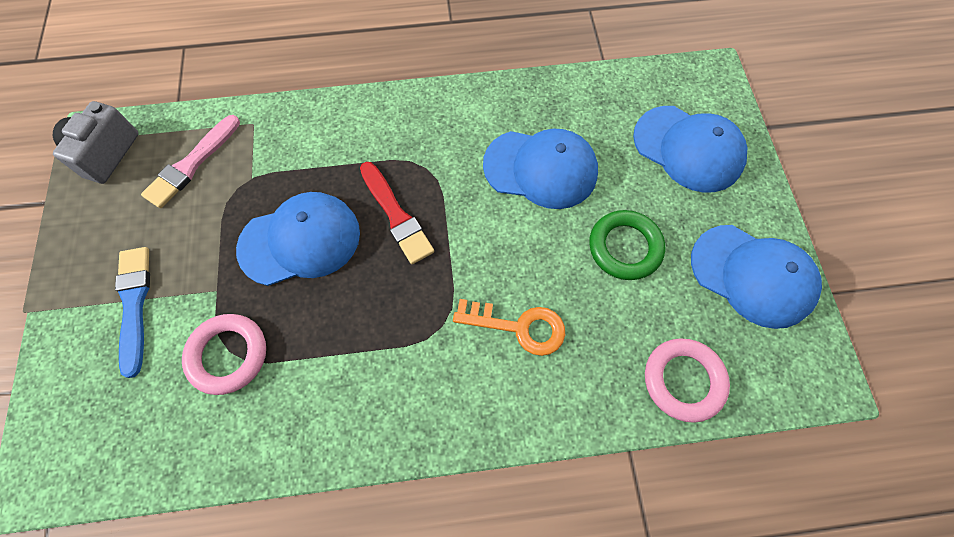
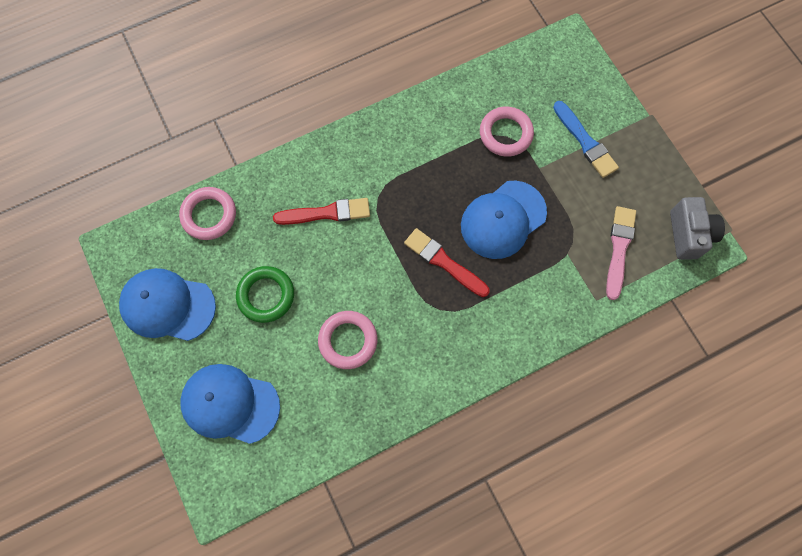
camera: 160 degrees right, 5 degrees up
(519, 326) = (326, 213): orange key -> red brush
(540, 169) = (348, 340): blue cap -> pink ring

